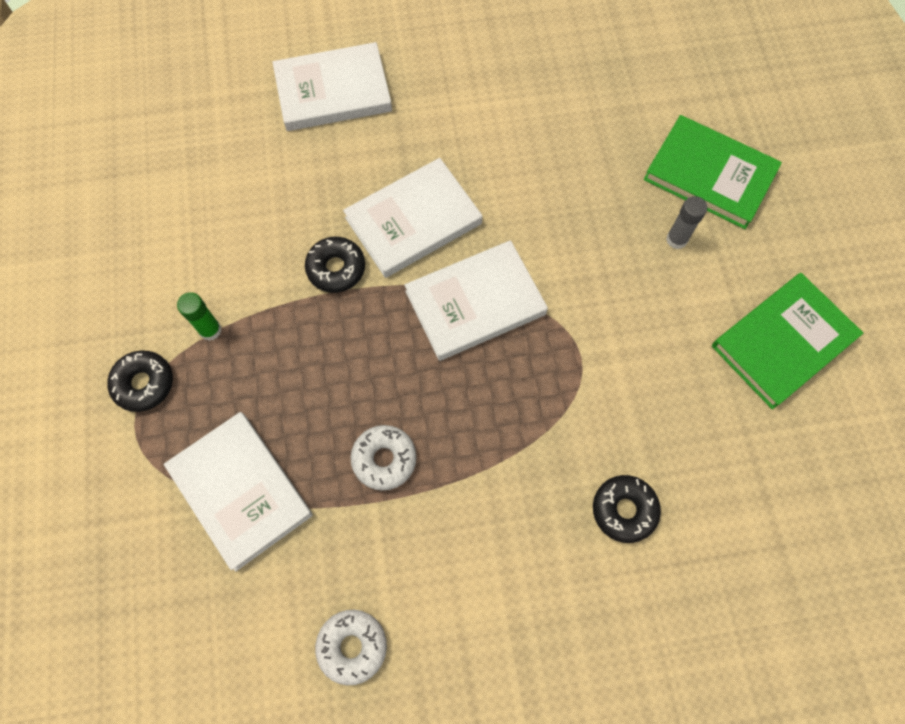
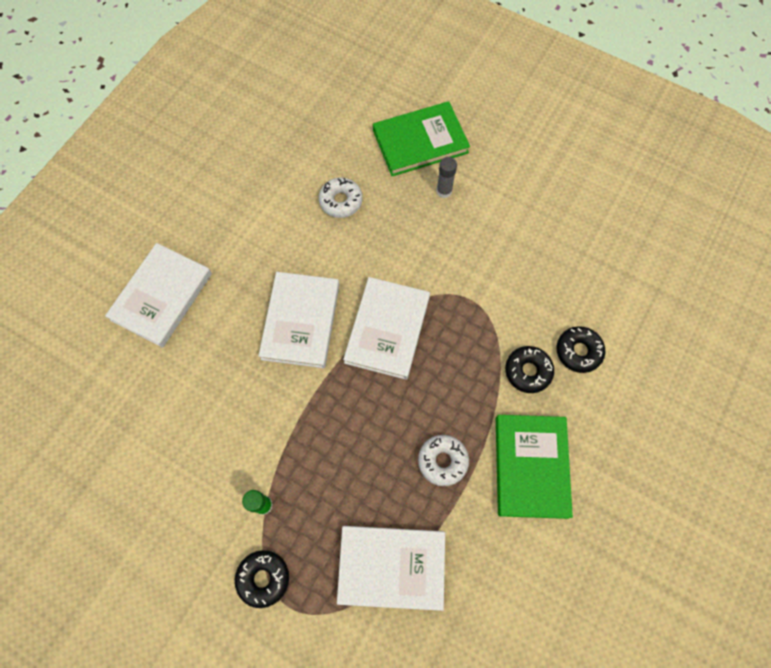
camera: 50 degrees left, 0 degrees up
(336, 268) = (291, 392): black donut -> black donut (528, 371)
(352, 646) = (543, 570): white donut -> white donut (341, 201)
(782, 342) = (549, 192): green book -> green book (531, 466)

